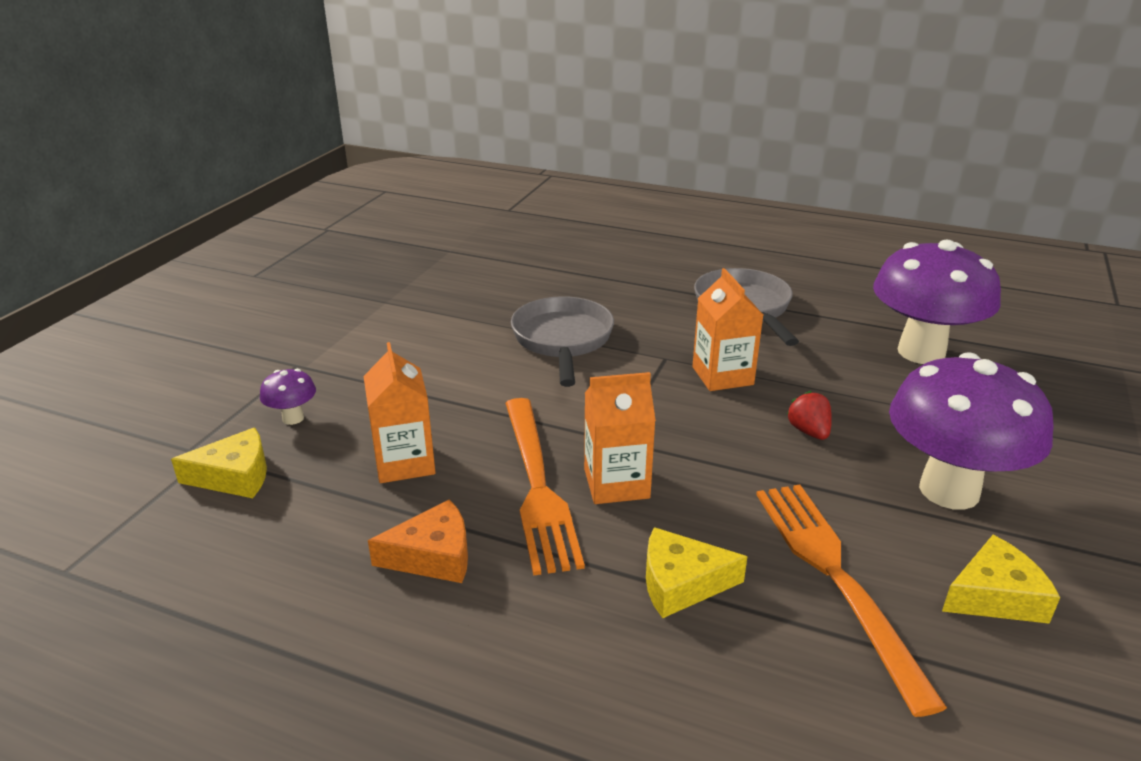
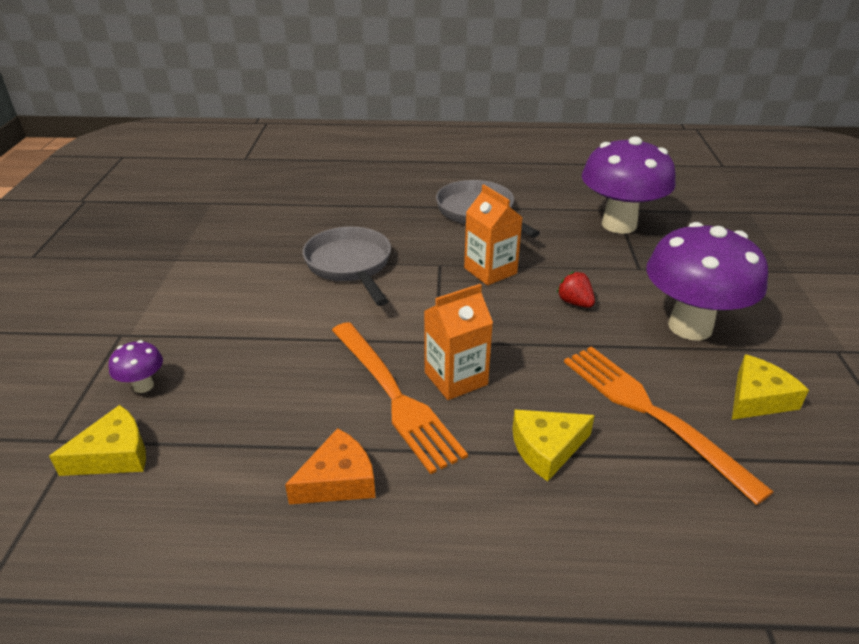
camera: 20 degrees left, 5 degrees up
(404, 462) = (269, 403): orange carton -> none

